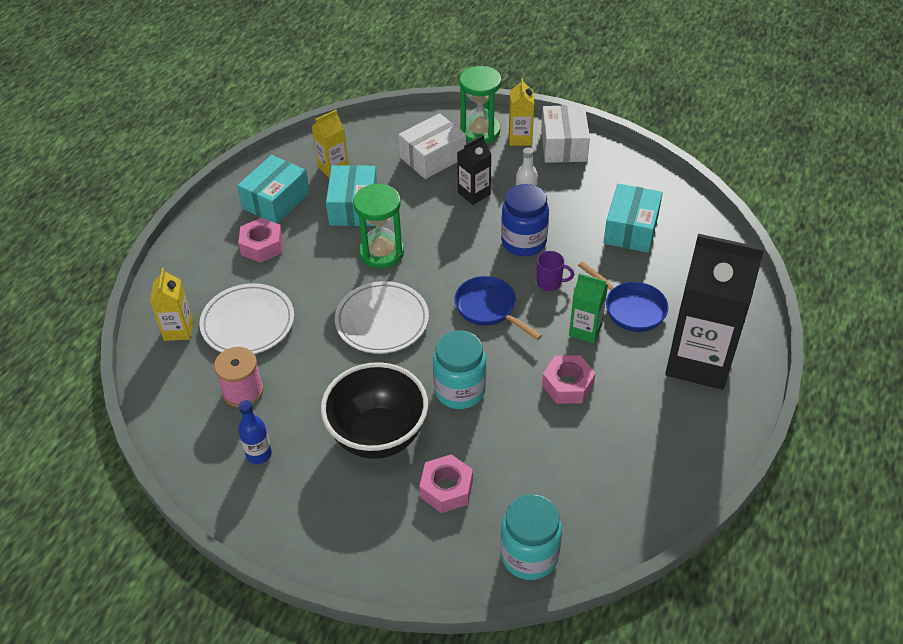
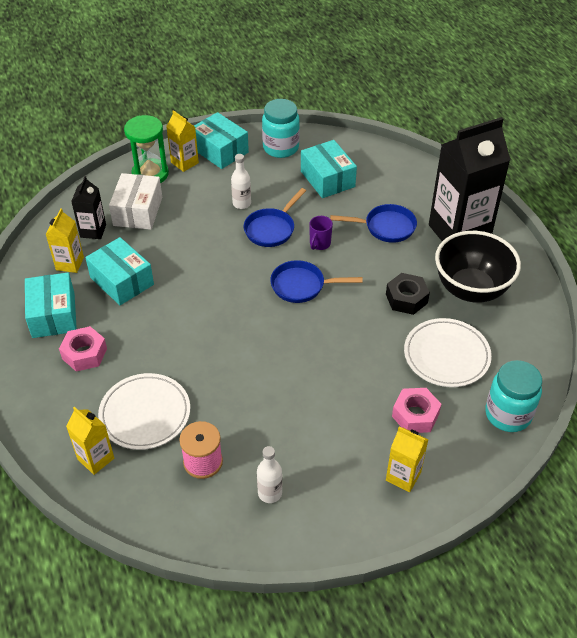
camera: 45 degrees left, 0 degrees up
(259, 454) = (270, 493): blue bottle -> white bottle
(372, 529) = (403, 476): none -> yellow carton
(378, 436) = (333, 417): black bowl -> black bowl (471, 289)
(381, 252) = (183, 298): green hourglass -> none
(382, 321) = (241, 343): white plate -> white plate (446, 355)
(459, 390) = (348, 350): turquoise jar -> turquoise jar (281, 148)
(474, 194) = (198, 218): black carton -> black carton (93, 231)
(523, 242) = (271, 229): blue jar -> blue pan
(550, 283) = (319, 244): purple mug -> purple mug turned 150 degrees clockwise
(563, 145) = (220, 150): white box -> turquoise box
(567, 385) = (406, 298): pink nut -> black nut
(585, 330) = (376, 258): green carton -> none

